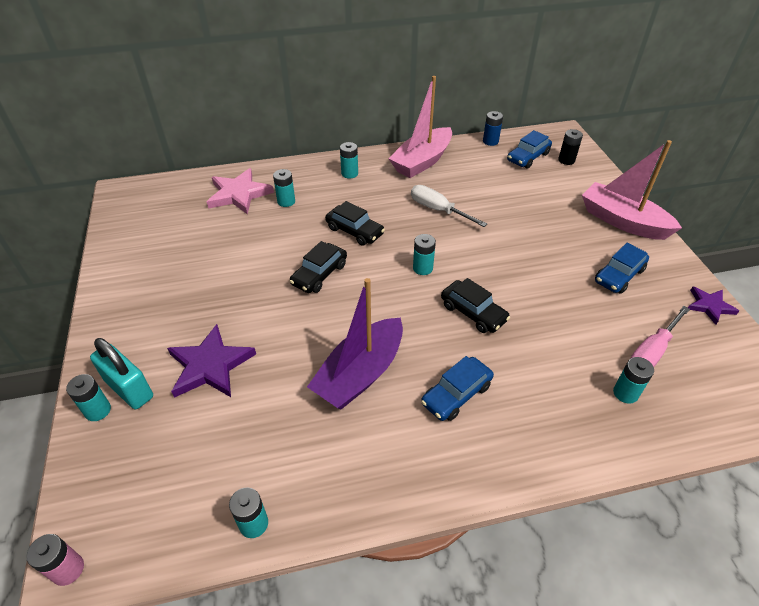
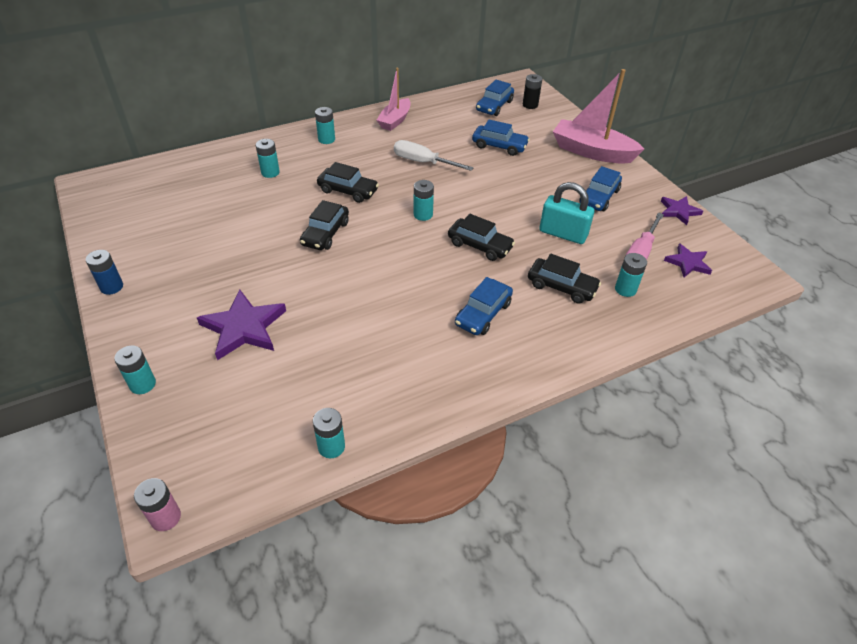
camera: 15 degrees left, 0 degrees up
(129, 389) = (168, 360): turquoise padlock -> turquoise padlock (563, 234)
(239, 194) = (218, 171): pink star -> none
(360, 374) = (391, 311): purple boat -> none
(422, 161) = (395, 120): pink boat -> pink boat, size x0.62
(490, 141) = (455, 95): blue battery -> blue battery (111, 287)
(522, 202) = (499, 146): none -> blue car
(551, 377) = (561, 287): none -> black car
(708, 372) = (688, 263): none -> purple star

